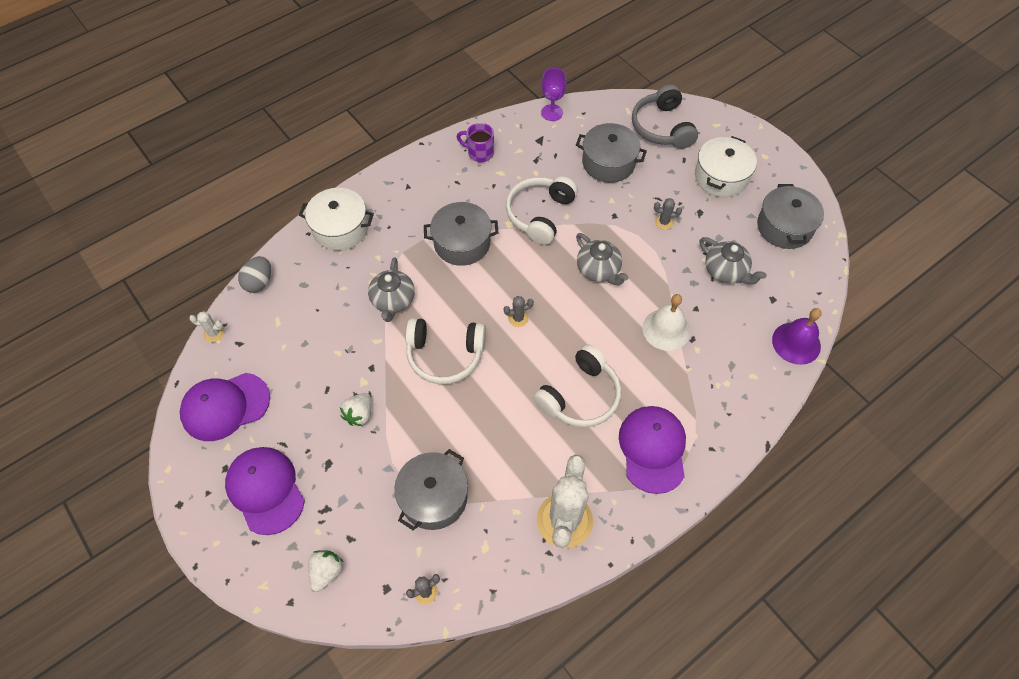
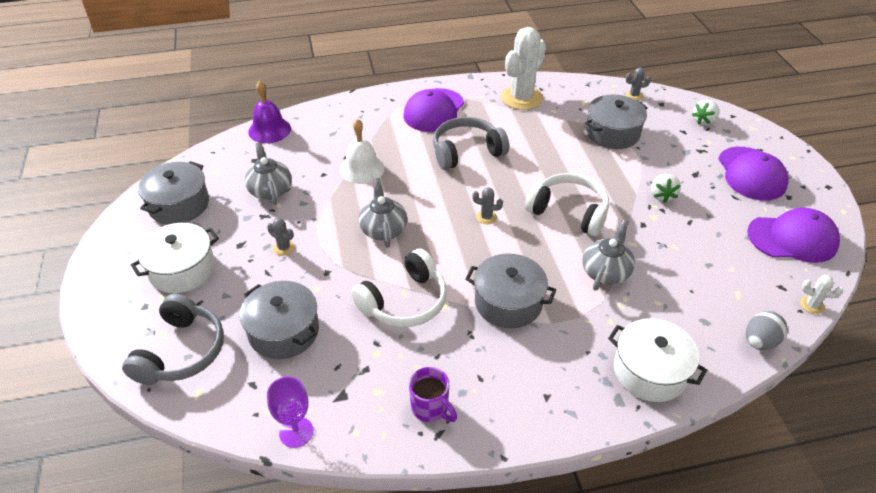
camera: 155 degrees left, 15 degrees down
(359, 414) = (662, 196): white strawberry -> white strawberry turned 135 degrees clockwise
(580, 396) = (466, 151): white headphones -> grey headphones

